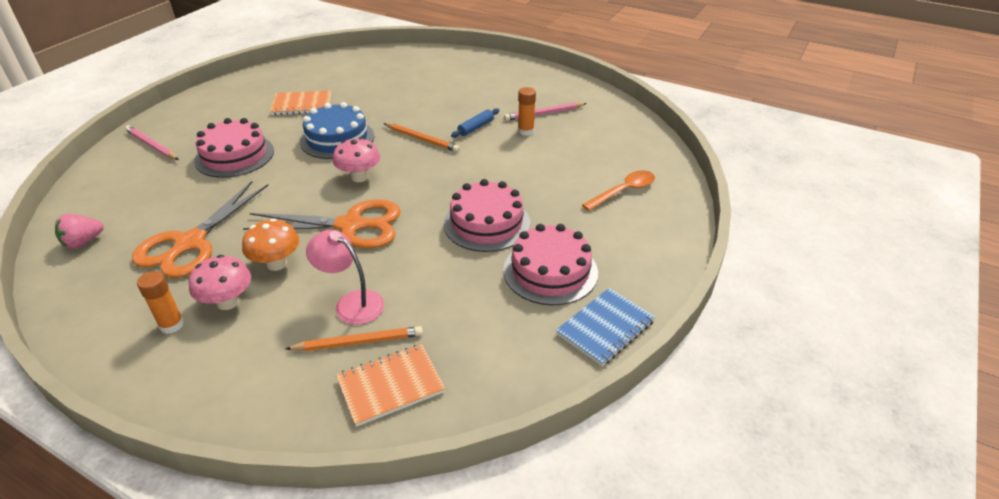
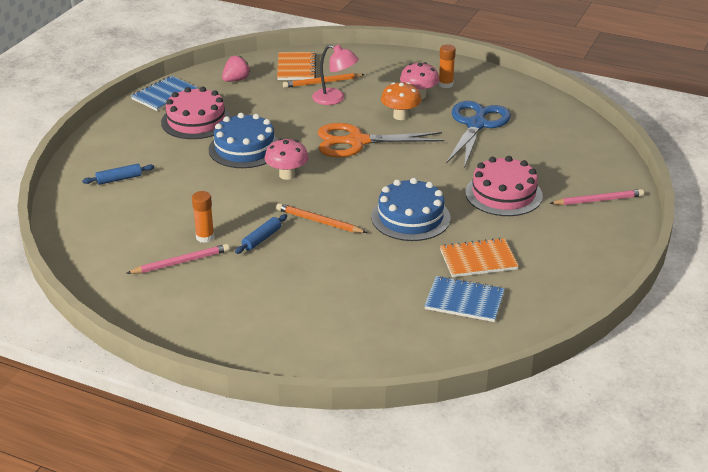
camera: 175 degrees right, 5 degrees down
(83, 242) = (559, 121): pink strawberry -> pink strawberry (236, 80)
(152, 145) = (598, 200): pink pencil -> pink pencil turned 45 degrees counterclockwise
(190, 243) = (476, 125): orange scissors -> blue scissors
(332, 81) = (464, 301): none -> blue notebook
(359, 177) = (368, 179): pink mushroom -> pink mushroom (287, 175)
(390, 386) = (296, 68): orange notebook -> orange notebook turned 60 degrees counterclockwise
(486, 223) = (245, 148): pink cake -> blue cake
(623, 191) = (119, 179): orange spoon -> blue rolling pin

